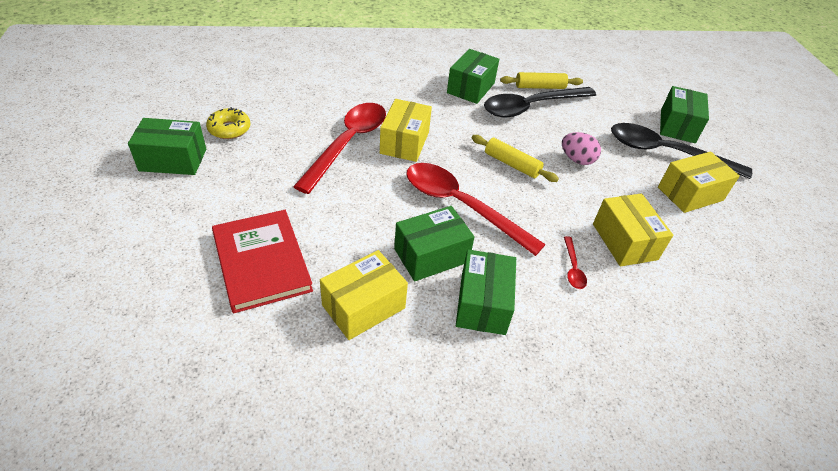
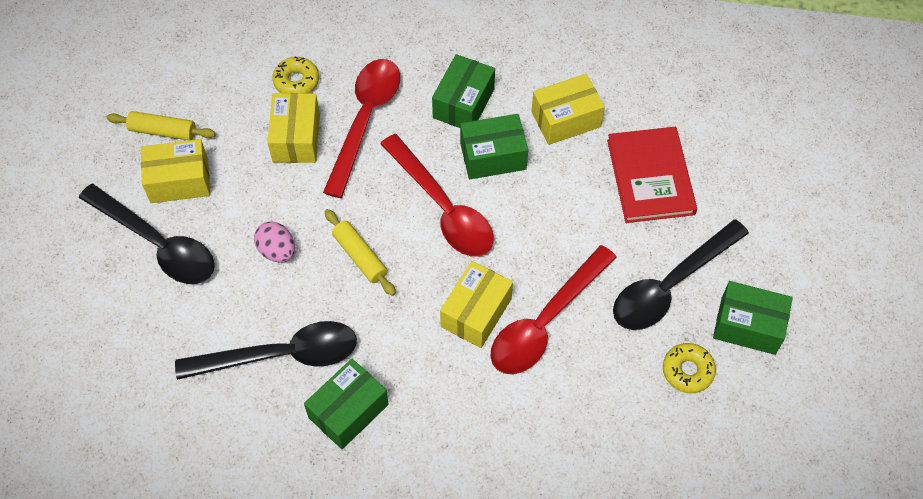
camera: 160 degrees left, 15 degrees up
(241, 178) = (670, 285): none -> black spoon
(540, 87) = (244, 398): yellow rolling pin -> yellow rolling pin (163, 131)
(573, 268) = (365, 120): red spoon -> red spoon, size x2.44
(666, 295) = (296, 81): none -> yellow donut
(677, 126) = (102, 287): green box -> none

